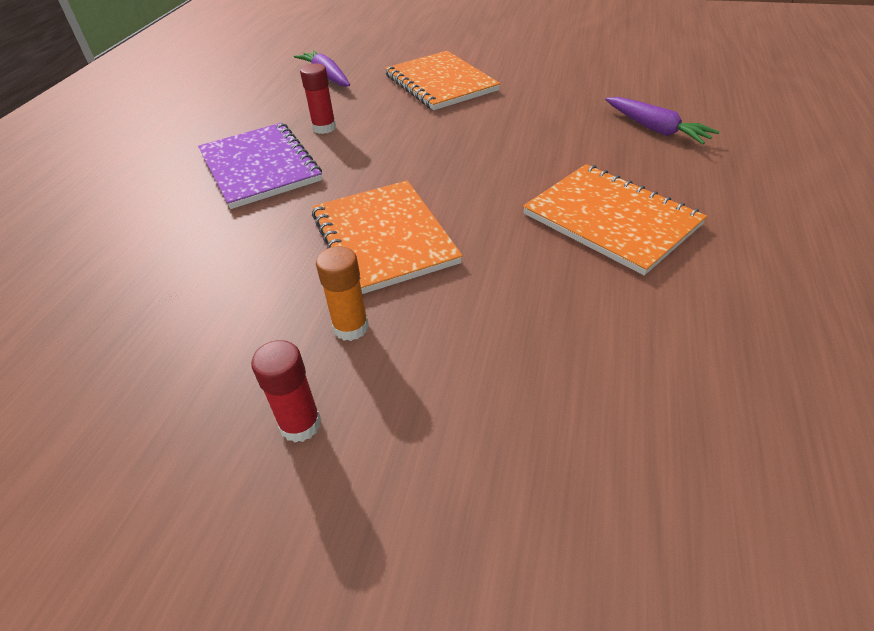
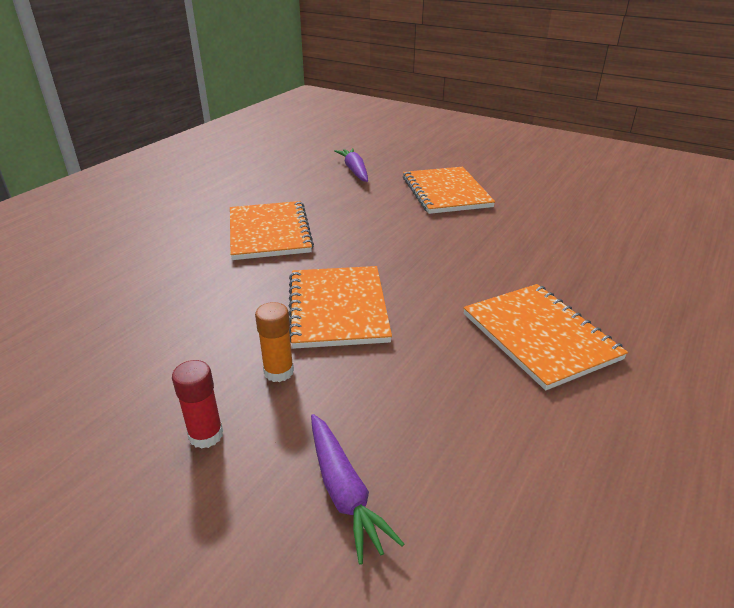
camera: 15 degrees right, 10 degrees down
(260, 167) = (269, 232): purple notebook -> orange notebook
(324, 128) = (333, 211): red glue stick -> none
(655, 129) = (621, 267): purple carrot -> purple carrot (344, 491)

